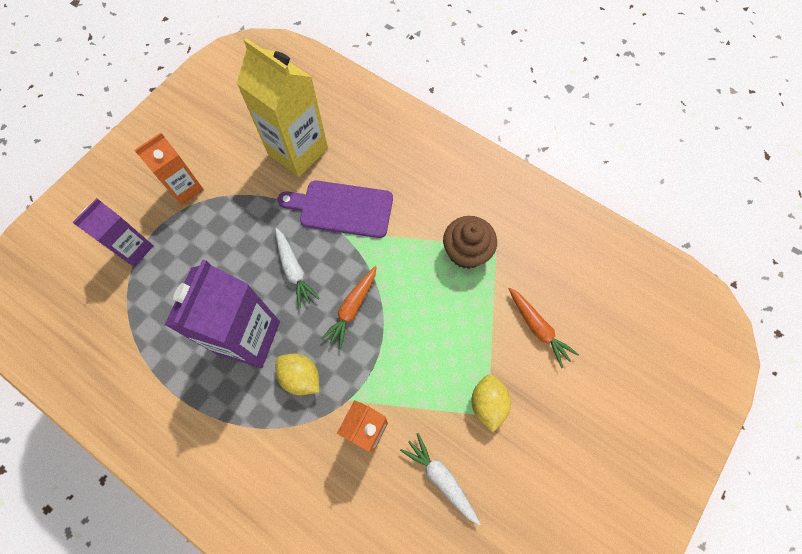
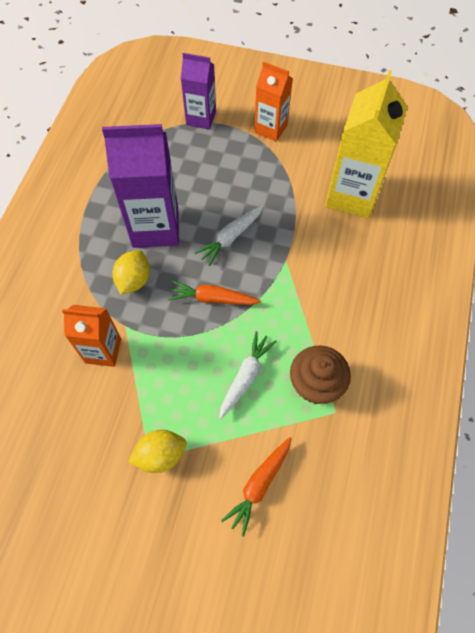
camera: 70 degrees right, 5 degrees down
(341, 208) = (309, 253): purple cutting board -> none
(441, 478) = (76, 431): white carrot -> white carrot (245, 376)

